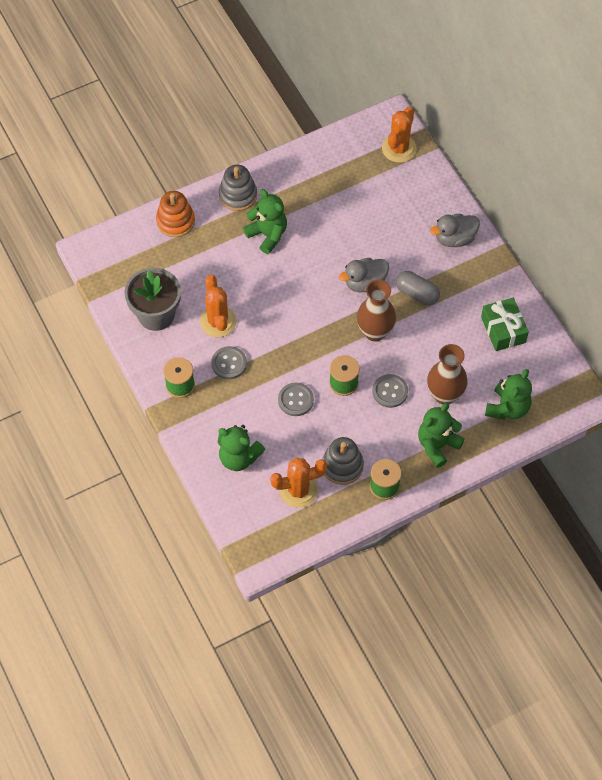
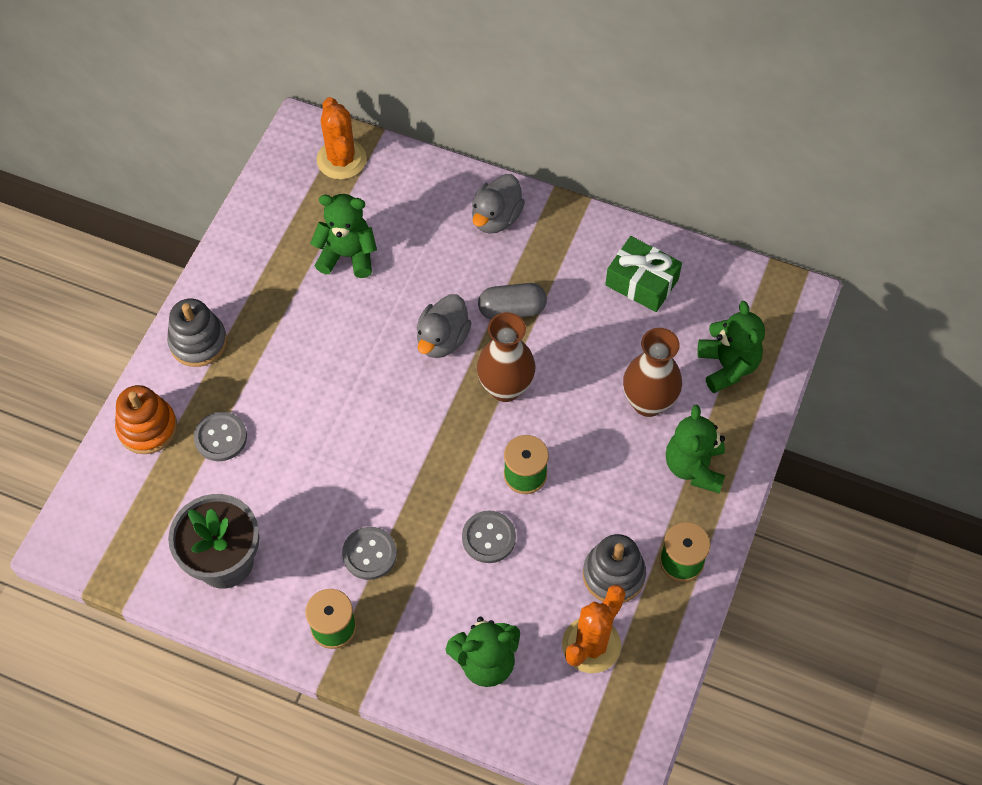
camera: 40 degrees left, 0 degrees up
(218, 322) = (310, 513): orange cactus -> none
(267, 235) = (277, 364): green teddy bear -> green teddy bear (347, 255)
(390, 391) = (585, 445): grey button -> grey button (221, 437)

